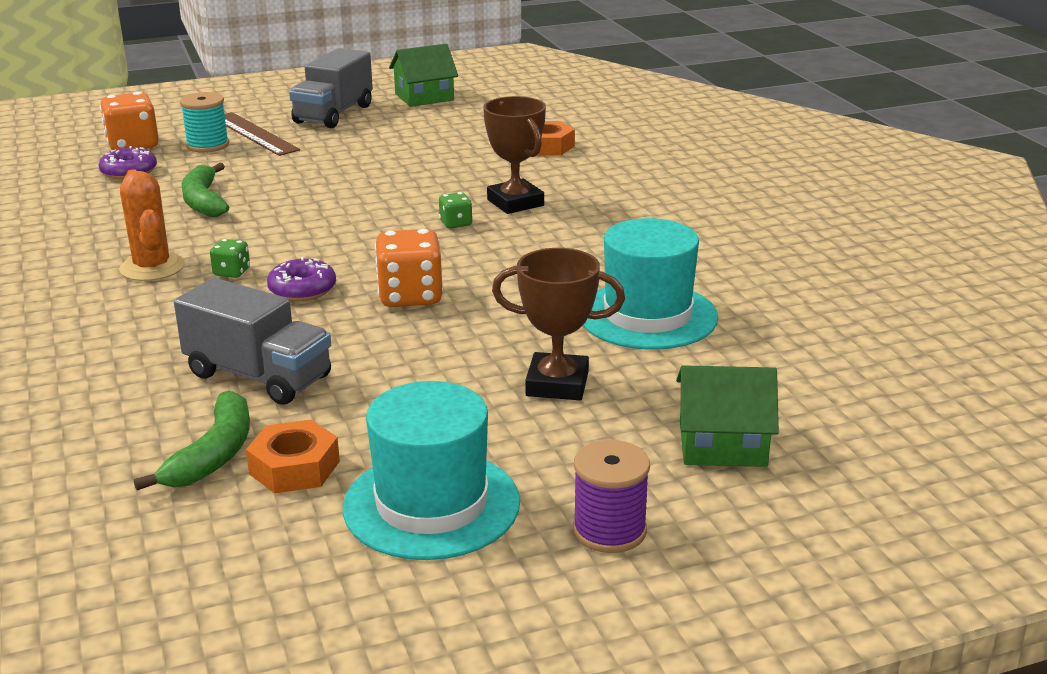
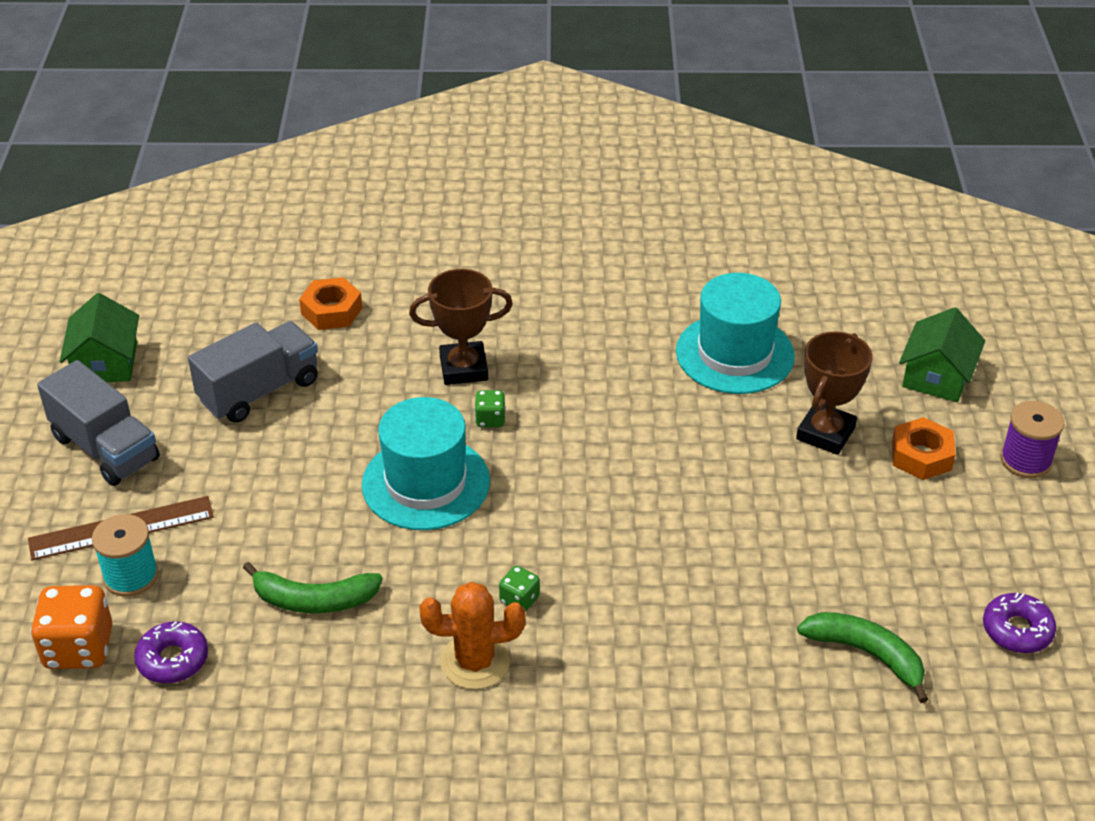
camera: 70 degrees left, 15 degrees up
(258, 376) = (745, 608): grey truck -> grey truck (259, 391)
(294, 467) = (901, 607): orange nut -> orange nut (921, 456)
(302, 289) = (585, 553): purple donut -> purple donut (1017, 630)
(410, 296) = (635, 483): orange dice -> none
(431, 504) = (972, 540): turquoise hat -> turquoise hat (425, 483)

